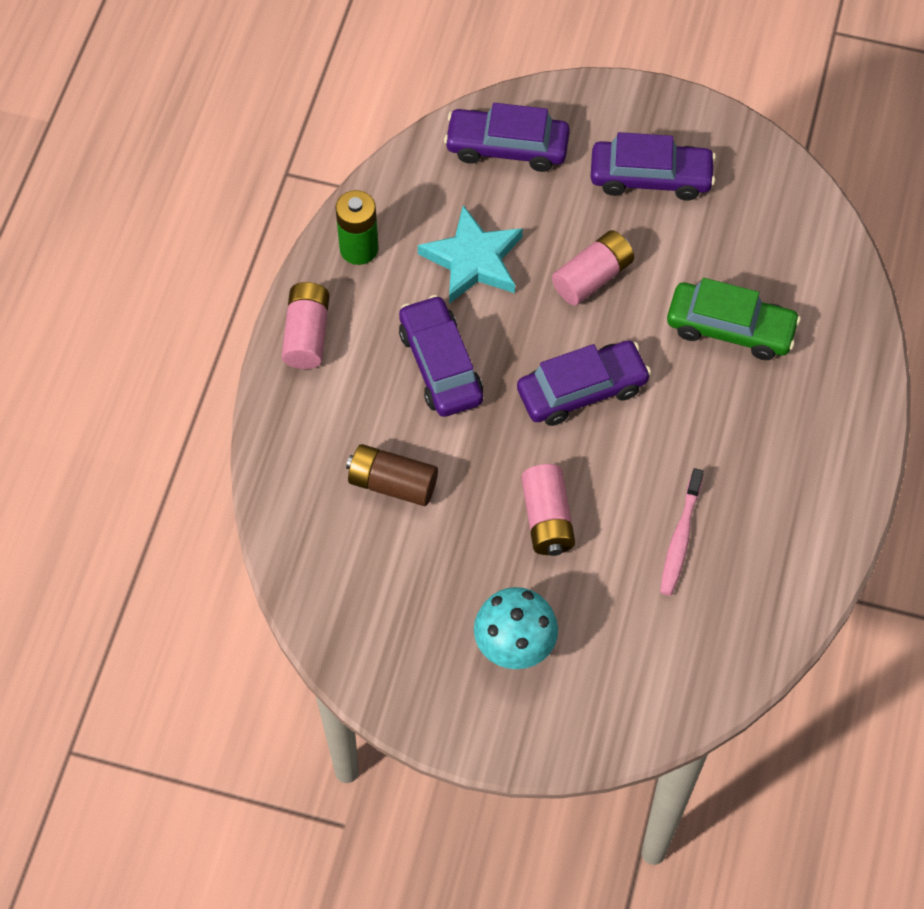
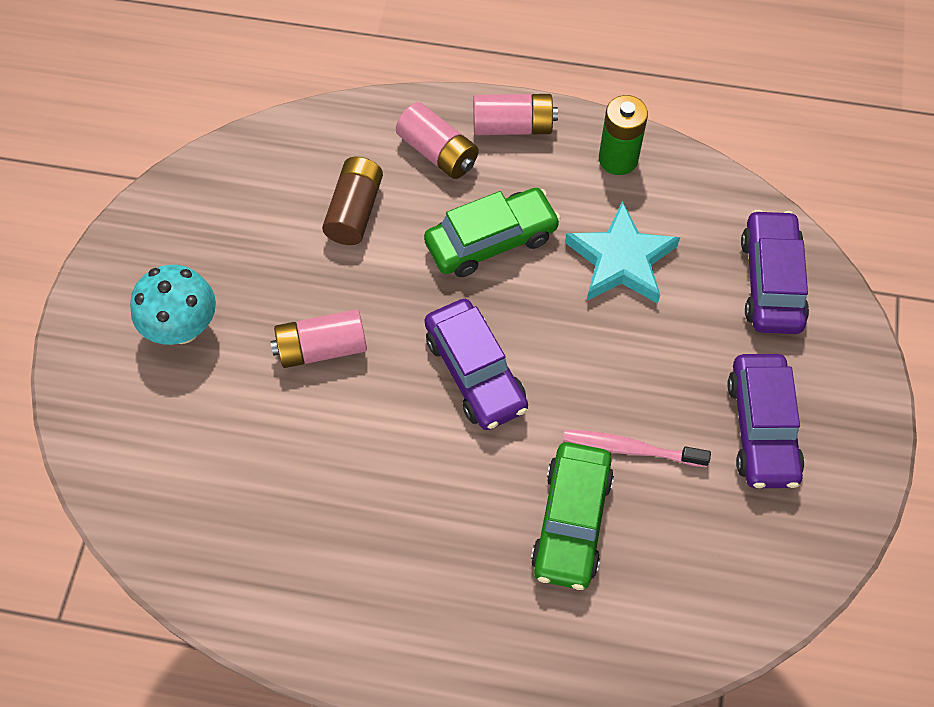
camera: 85 degrees right, 0 degrees up
(440, 365) = (491, 241): purple car -> green car
(592, 277) = (618, 375): pink battery -> pink battery (438, 152)
(680, 538) = (304, 477): pink toothbrush -> pink toothbrush (631, 449)

